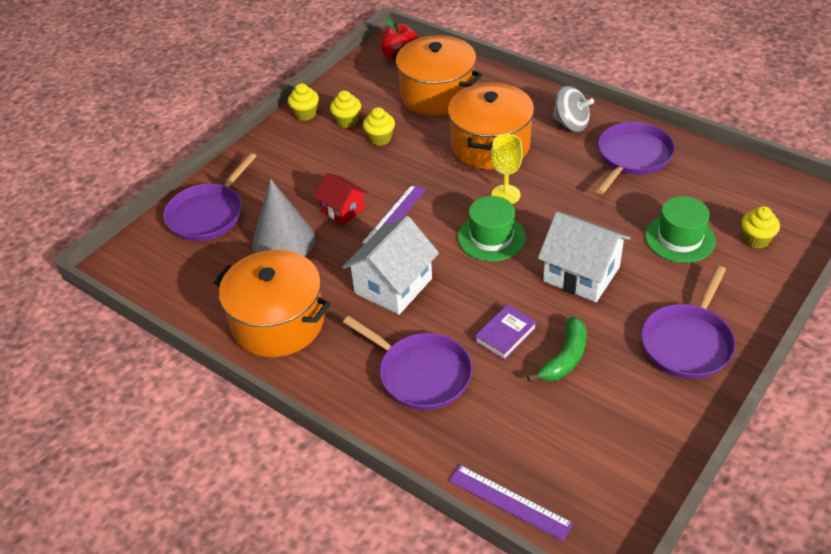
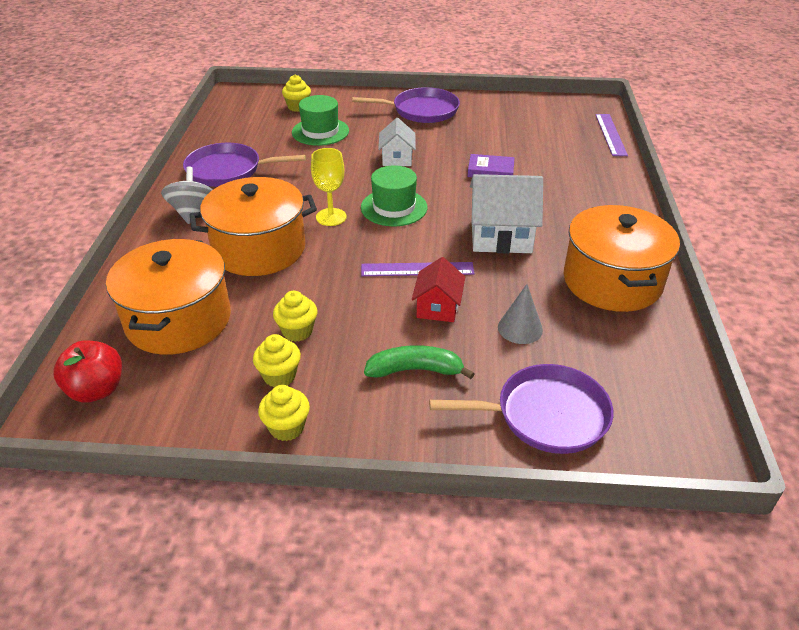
camera: 125 degrees left, 5 degrees down
(283, 241) = (520, 328): grey cone -> grey cone, size x0.58
(421, 374) = (567, 192): purple pan -> none
(564, 358) = (484, 145): green banana -> green banana (415, 370)
(581, 274) = (397, 158): white house -> white house, size x0.60

